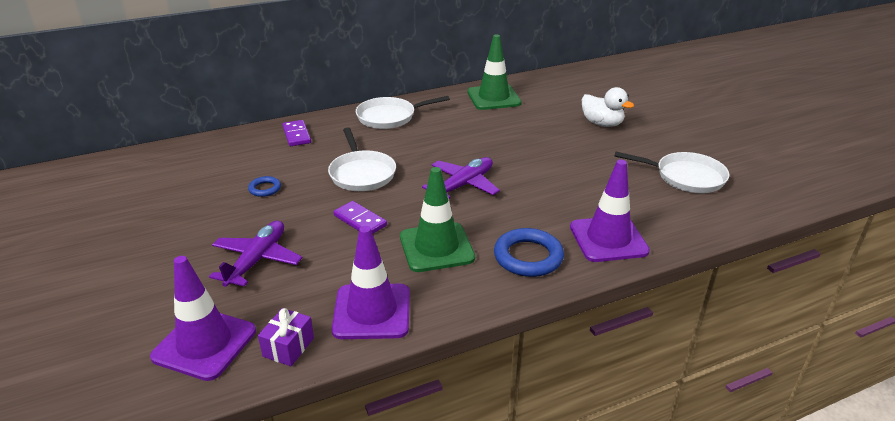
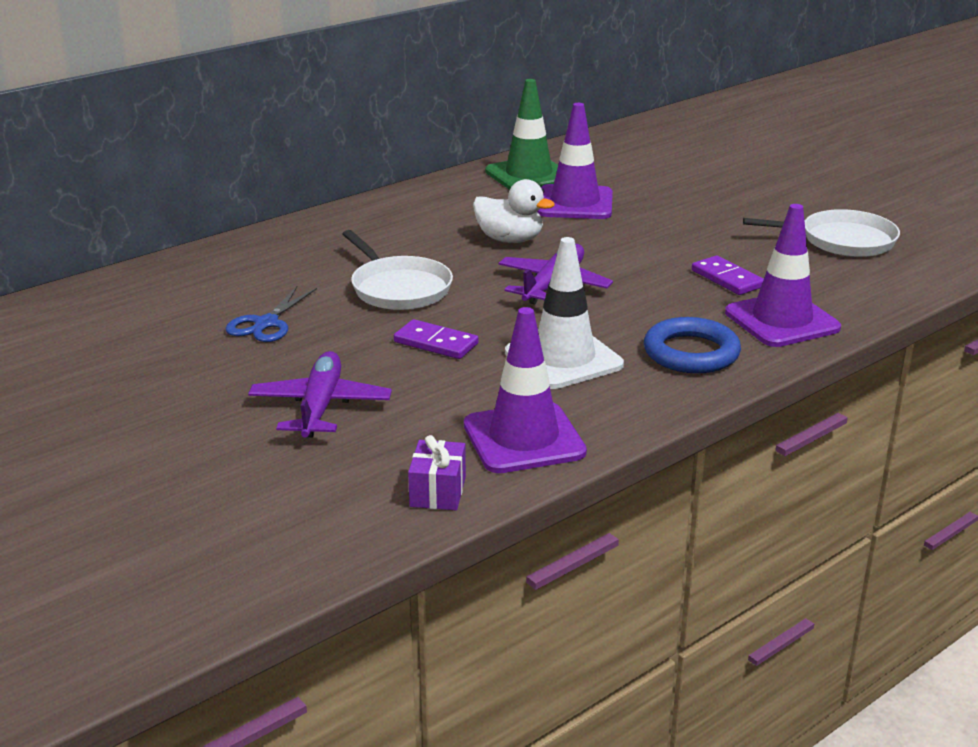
camera: 15 degrees left, 5 degrees down
(204, 344) = (318, 506): purple traffic cone -> purple traffic cone (575, 203)
(265, 189) = (266, 323): blue ring -> blue scissors
(296, 135) = (264, 253): purple domino -> purple domino (727, 279)
(389, 117) = (390, 215): white pan -> none
(436, 247) = (563, 359): green traffic cone -> white traffic cone
(602, 124) = (699, 192): white duck -> white duck (509, 240)

